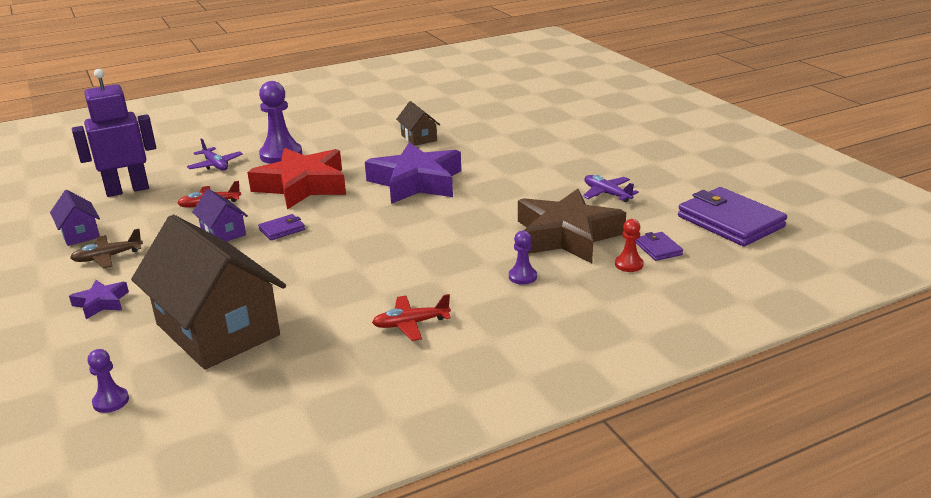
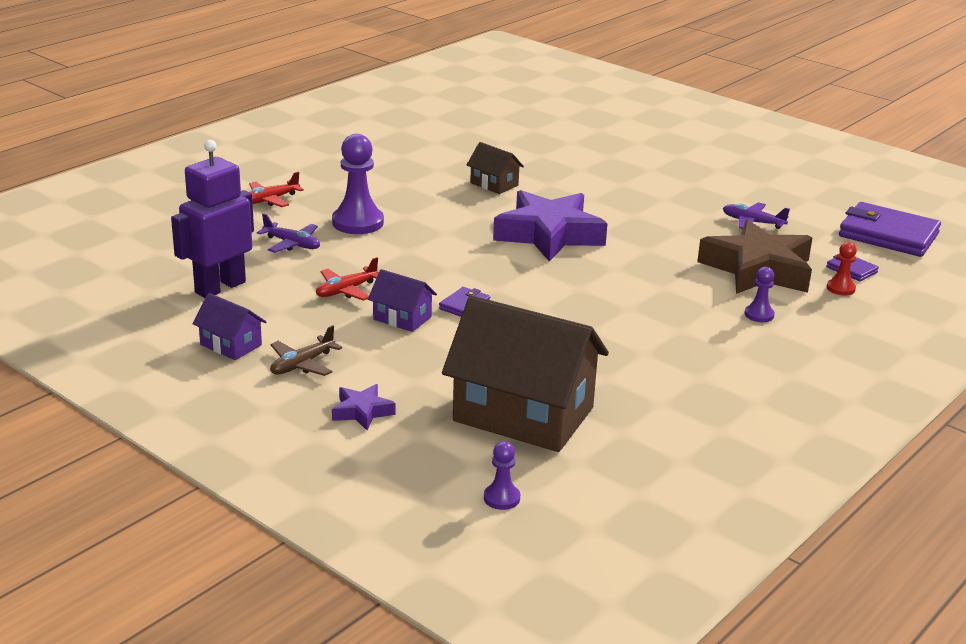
camera: 25 degrees left, 0 degrees up
(302, 186) = (427, 255): red star -> none
(411, 324) = (705, 375): red plane -> red plane (270, 200)

